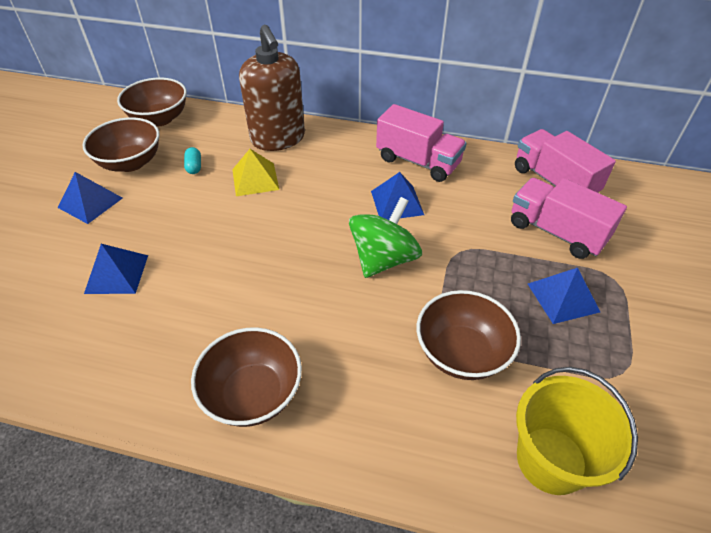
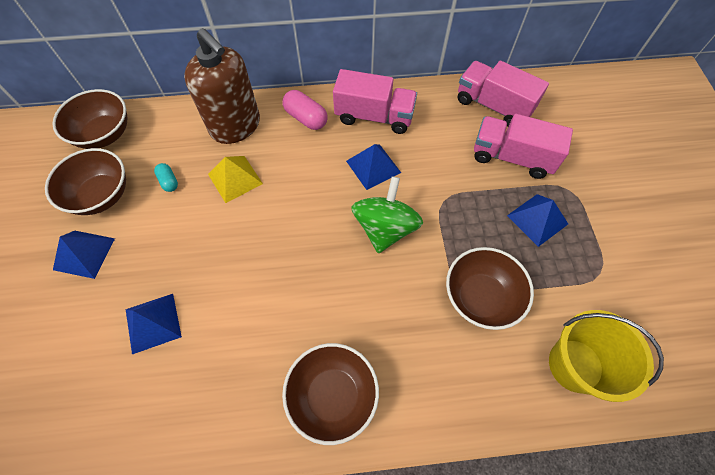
camera: 20 degrees left, 15 degrees up
(348, 147) = (306, 118): none -> pink capsule

